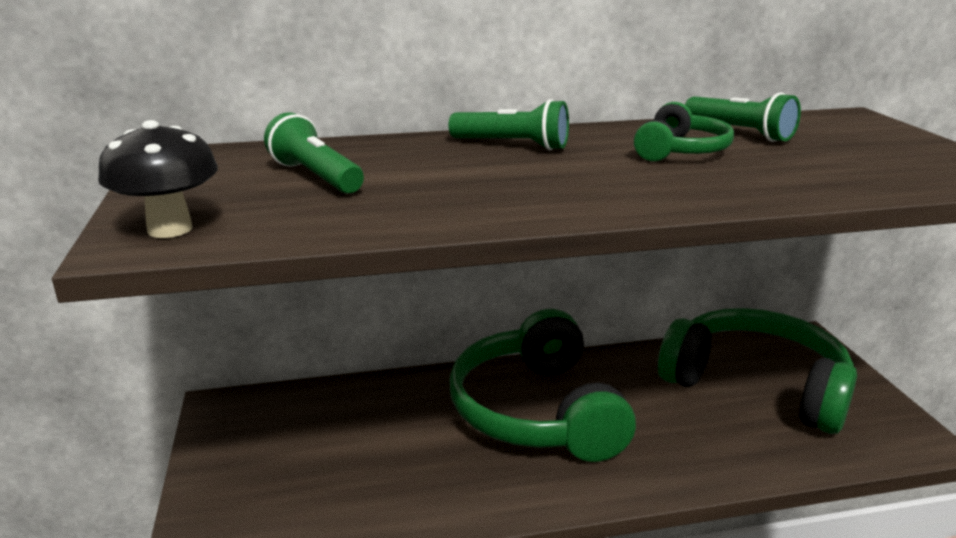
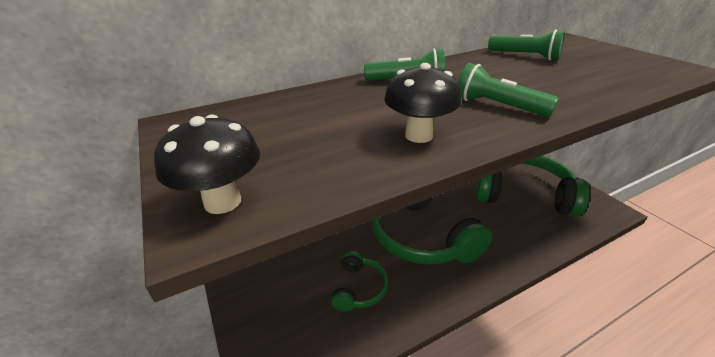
camera: 15 degrees left, 10 degrees up
(316, 177) = (299, 127): green flashlight -> green flashlight (497, 106)
(457, 202) = (419, 135): none -> black mushroom
(680, 151) = (508, 73): green headphones -> green headphones (359, 288)

